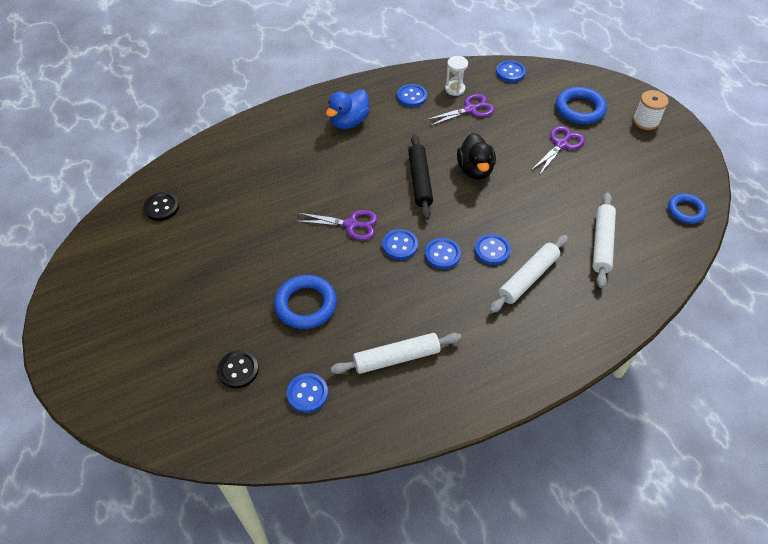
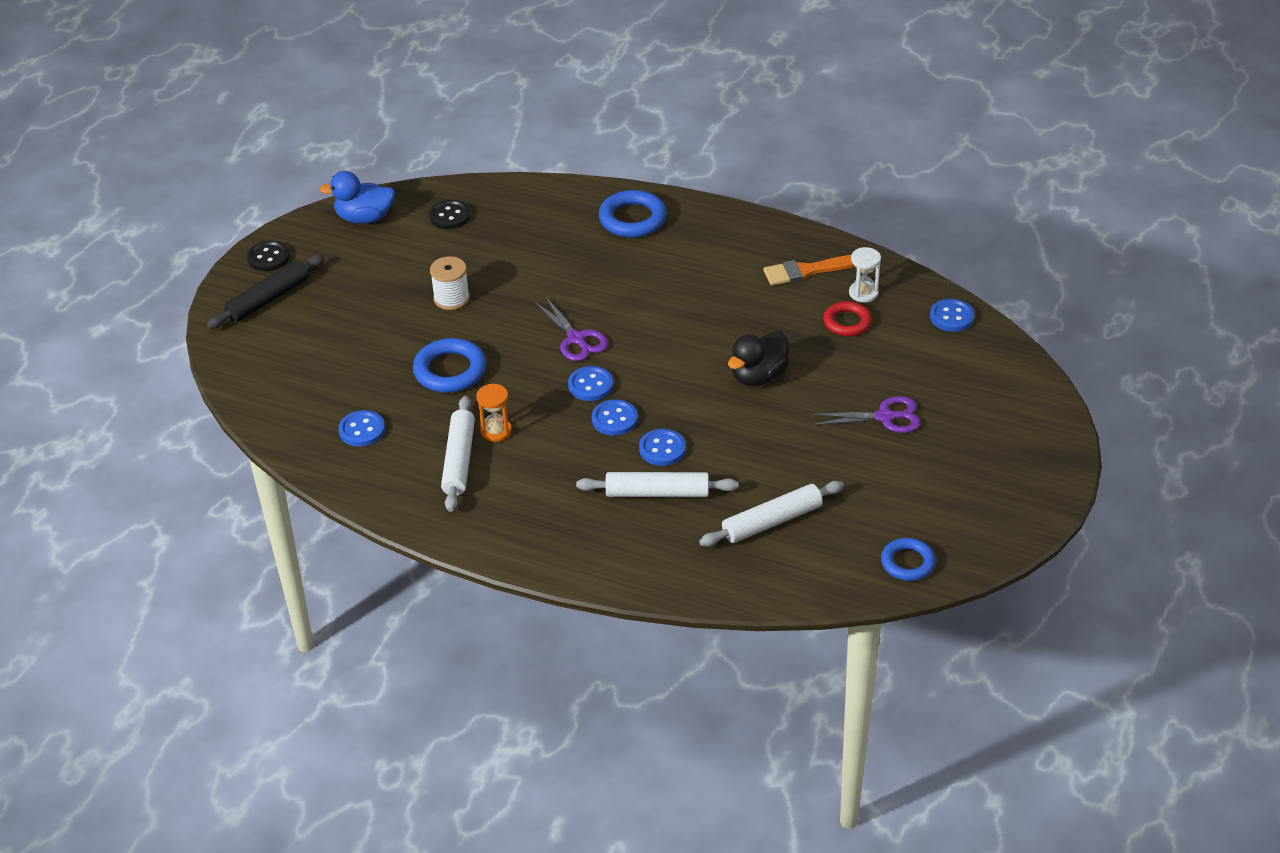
camera: 50 degrees right, 10 degrees down
(238, 370) = (339, 376): black button -> black button (268, 258)
(349, 122) = (709, 253): blue duck -> blue duck (364, 218)
(390, 319) = (496, 431): none -> orange hourglass
(396, 358) = (459, 460): white rolling pin -> white rolling pin turned 60 degrees clockwise
(412, 96) = (807, 271): blue button -> orange brush
(419, 181) = (691, 348): black rolling pin -> black rolling pin (268, 299)
(470, 109) = (847, 322): purple scissors -> red ring
(580, 109) = (965, 401): blue ring -> blue ring (632, 219)
(646, 121) = (1019, 462): white spool -> white spool (451, 298)

